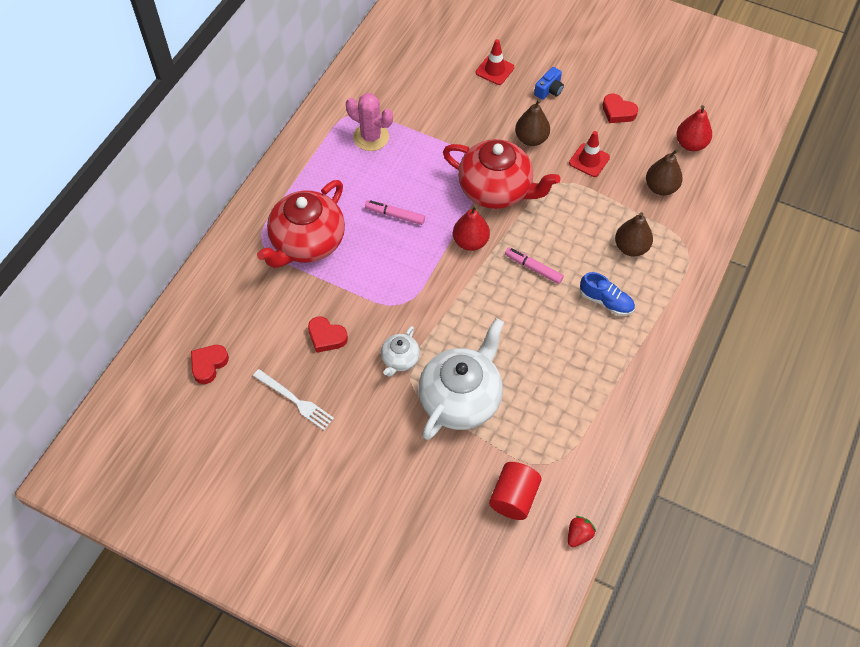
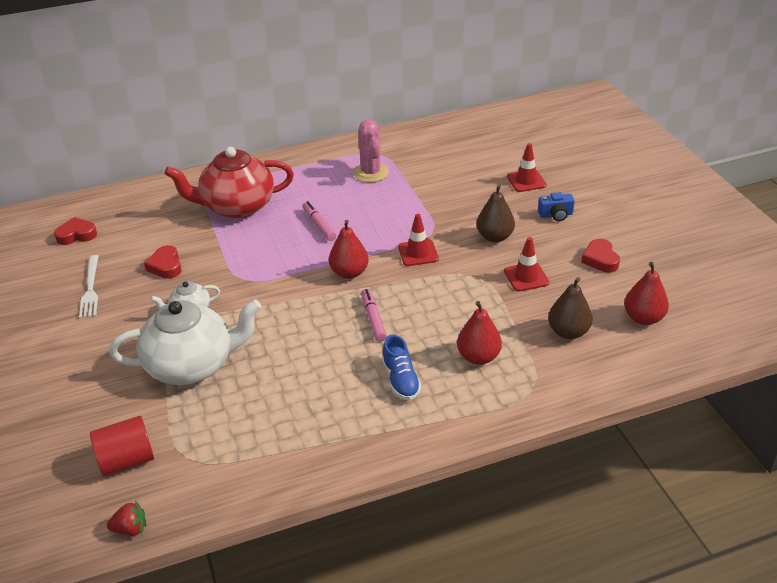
camera: 45 degrees right, 20 degrees down
(496, 190) = (418, 253): red teapot -> red traffic cone
(631, 247) = (478, 357): brown pear -> red pear

